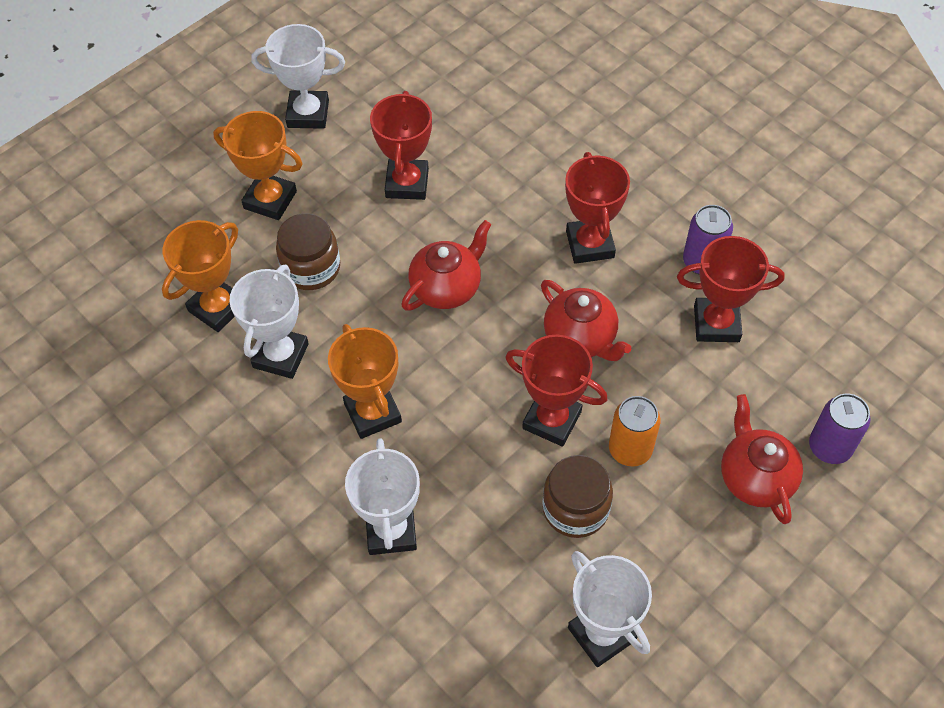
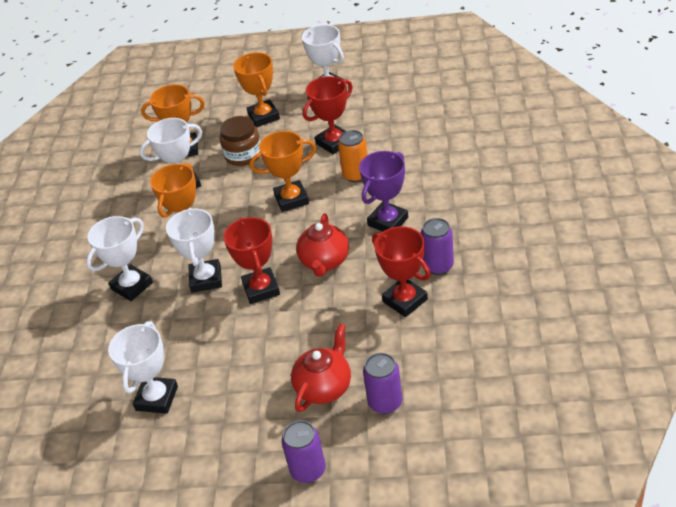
camera: 50 degrees right, 15 degrees down
(447, 287) = (291, 199): red teapot -> orange trophy
(472, 455) = (206, 279): none -> white trophy
(575, 508) = (219, 335): brown jar -> none
(590, 244) = (388, 221): red trophy -> purple trophy
(630, 449) = (280, 328): orange can -> orange can (356, 175)
(847, 575) = (308, 470): none -> purple can

